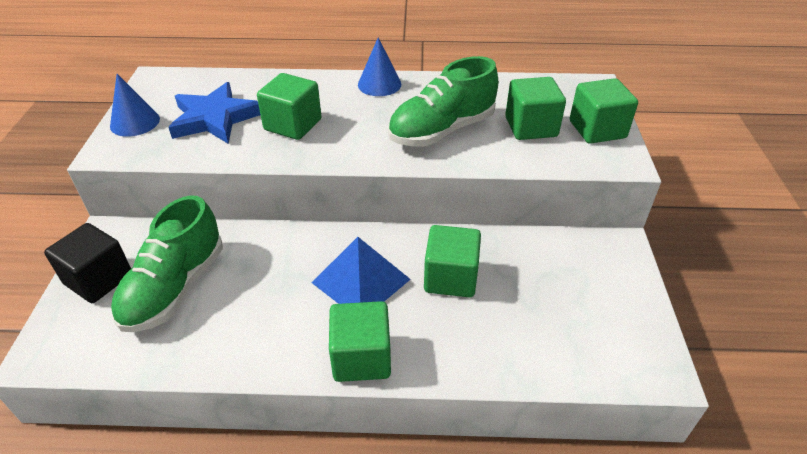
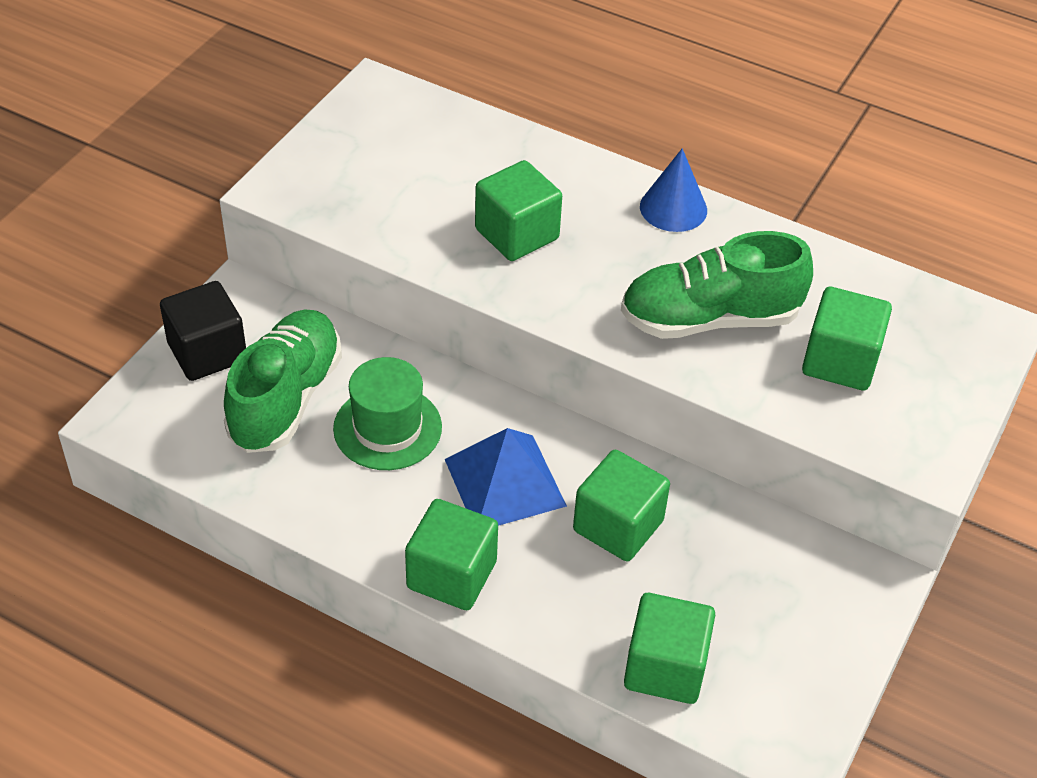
camera: 25 degrees right, 5 degrees up
(135, 122) = (323, 155): blue cone -> none
(175, 287) = (286, 399): green shoe -> green shoe turned 150 degrees clockwise
(214, 118) = (423, 186): blue star -> none
(260, 278) = (387, 428): none -> green hat
(597, 129) = (934, 403): green cube -> green cube (665, 667)

